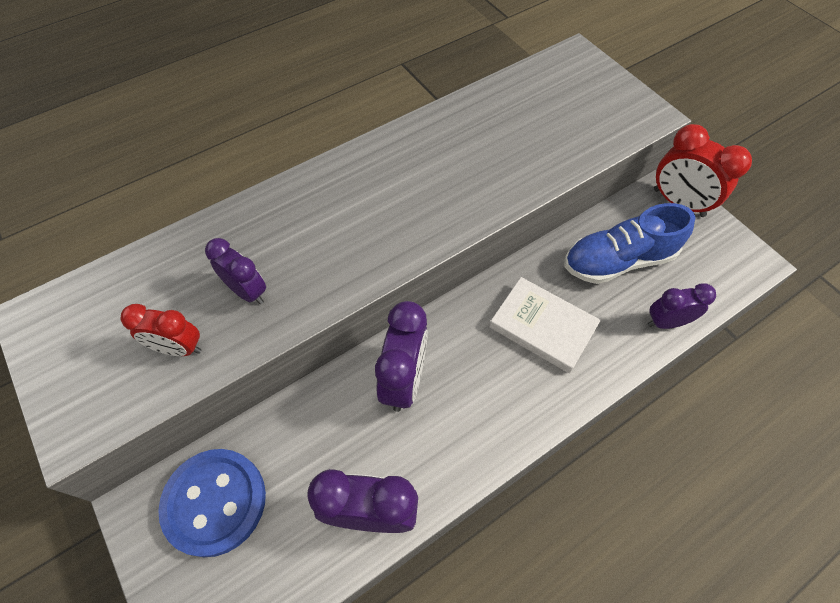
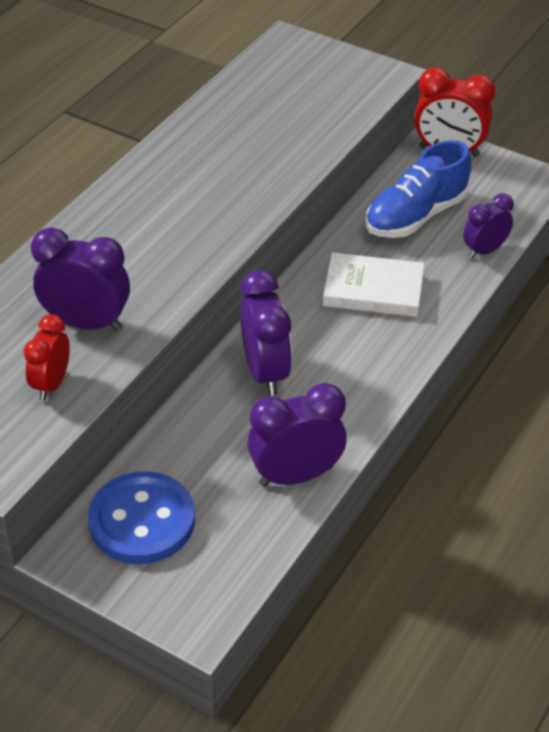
camera: 25 degrees left, 15 degrees down
(179, 348) = (51, 384): red clock -> red clock turned 120 degrees clockwise
(247, 291) = (86, 323): purple clock -> purple clock, size x1.56

